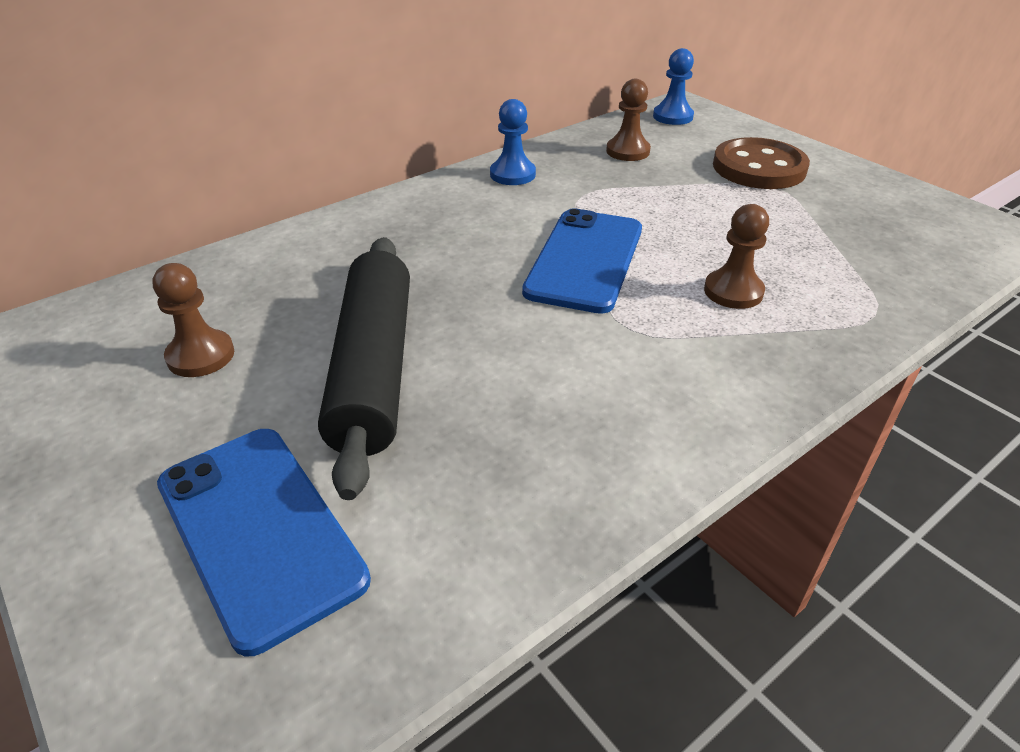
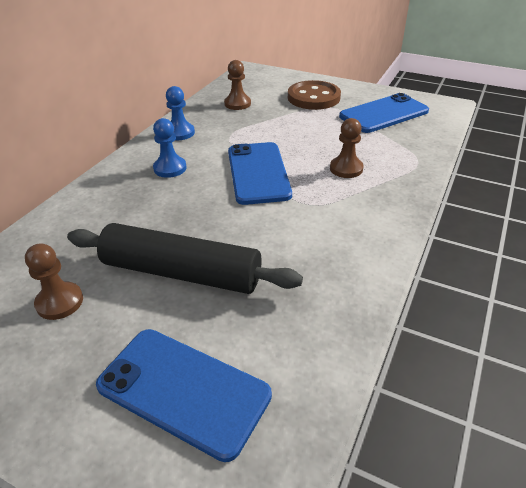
camera: 25 degrees left, 0 degrees up
(374, 369) = (182, 272): black rolling pin -> black rolling pin turned 45 degrees counterclockwise
(672, 116) = (248, 78): blue pawn -> blue pawn (170, 168)
(867, 220) = (384, 114): none -> blue phone

